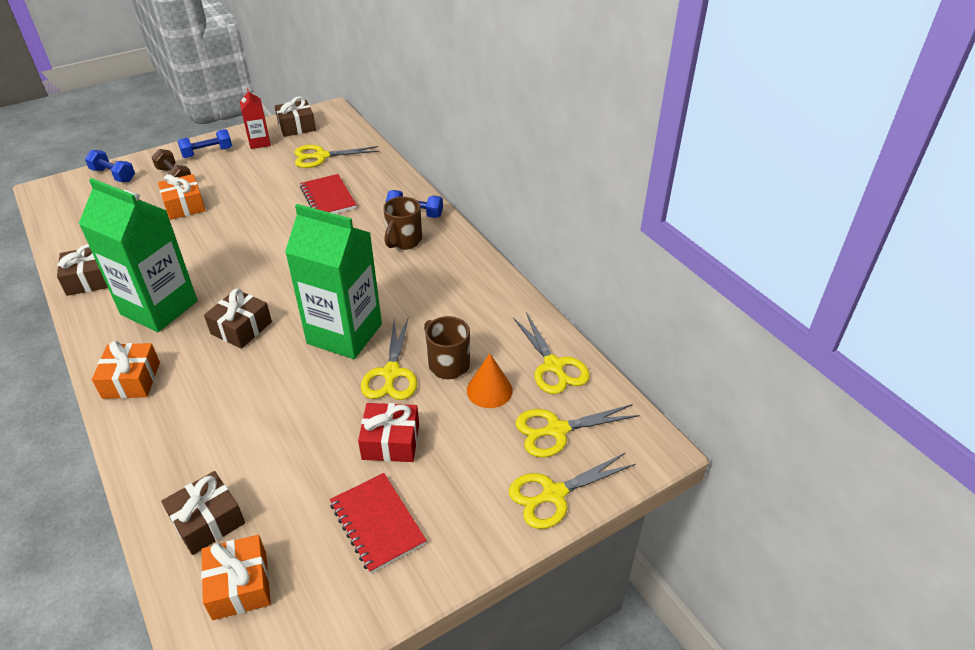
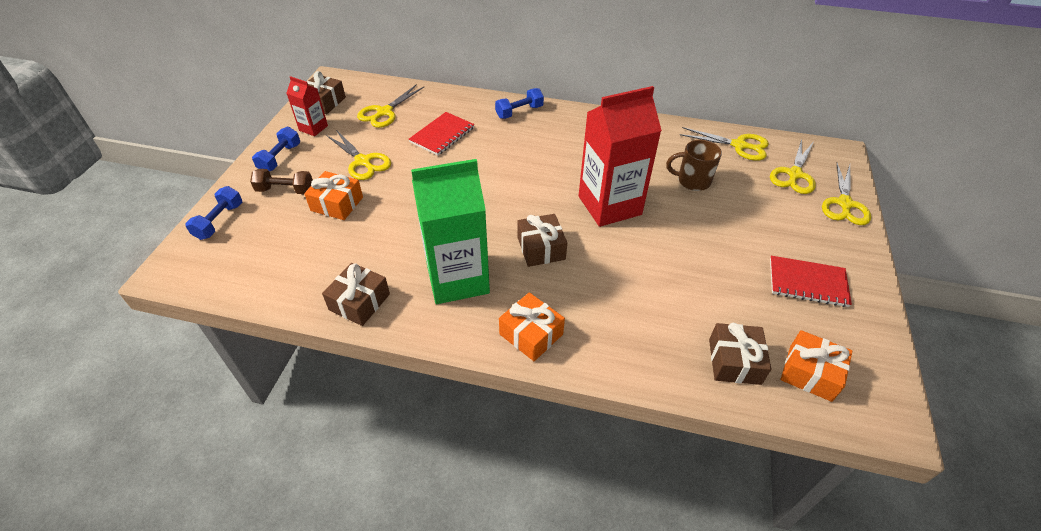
camera: 45 degrees left, 5 degrees up
(113, 175) = (219, 221): blue dumbbell -> blue dumbbell turned 60 degrees counterclockwise
(328, 198) = (442, 135): red notebook -> red notebook turned 75 degrees counterclockwise
(344, 334) = (609, 205): green carton -> red carton
(391, 373) = (674, 207): yellow scissors -> yellow scissors (363, 162)
(391, 441) = (739, 240): red gift -> none
(404, 241) = (543, 132): brown mug -> none
(489, 390) = (734, 179): orange cone -> none

